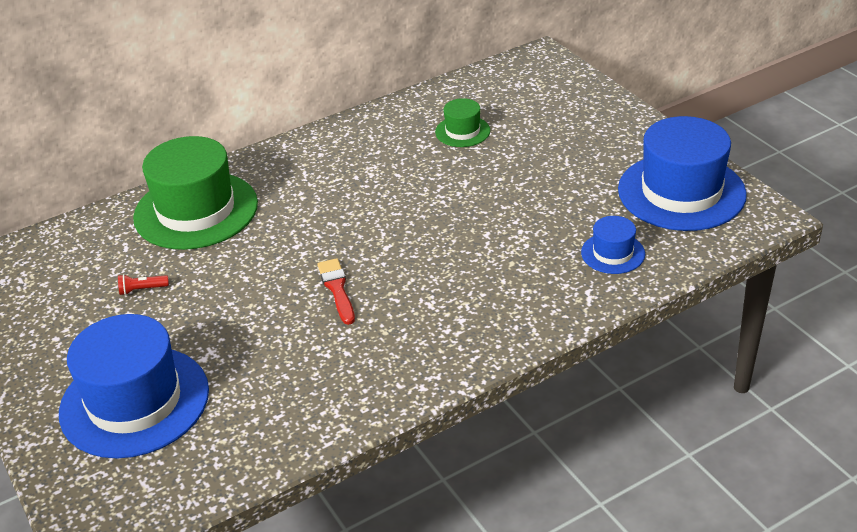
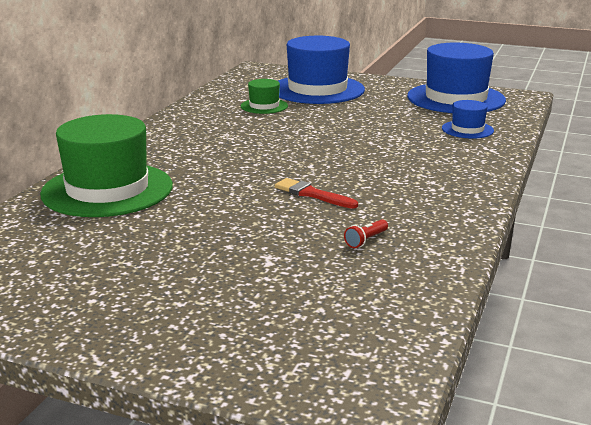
camera: 40 degrees left, 15 degrees down
(134, 401) = (251, 308): blue hat -> blue hat (317, 89)
(142, 290) = (134, 244): red flashlight -> red flashlight (366, 240)

